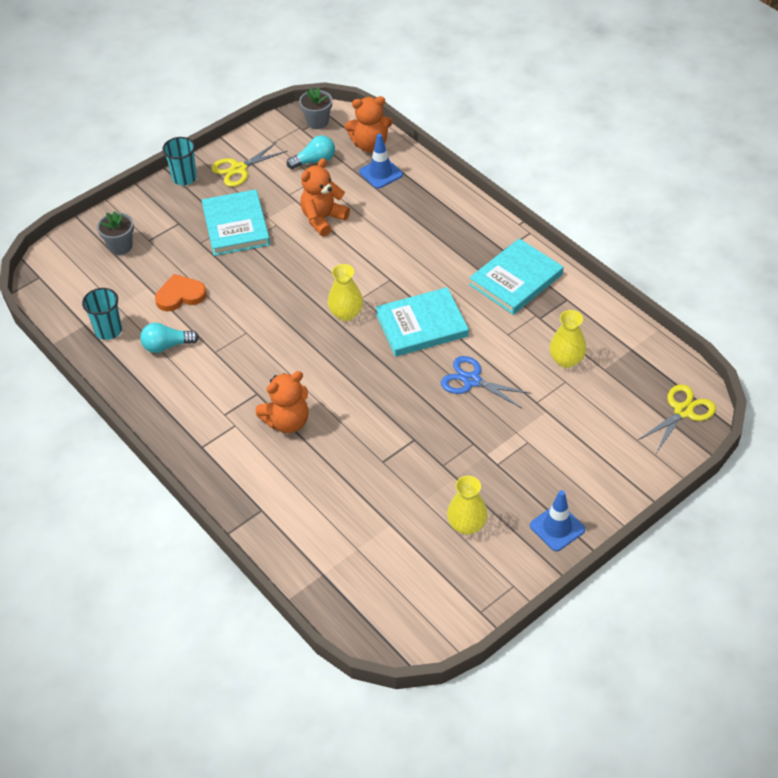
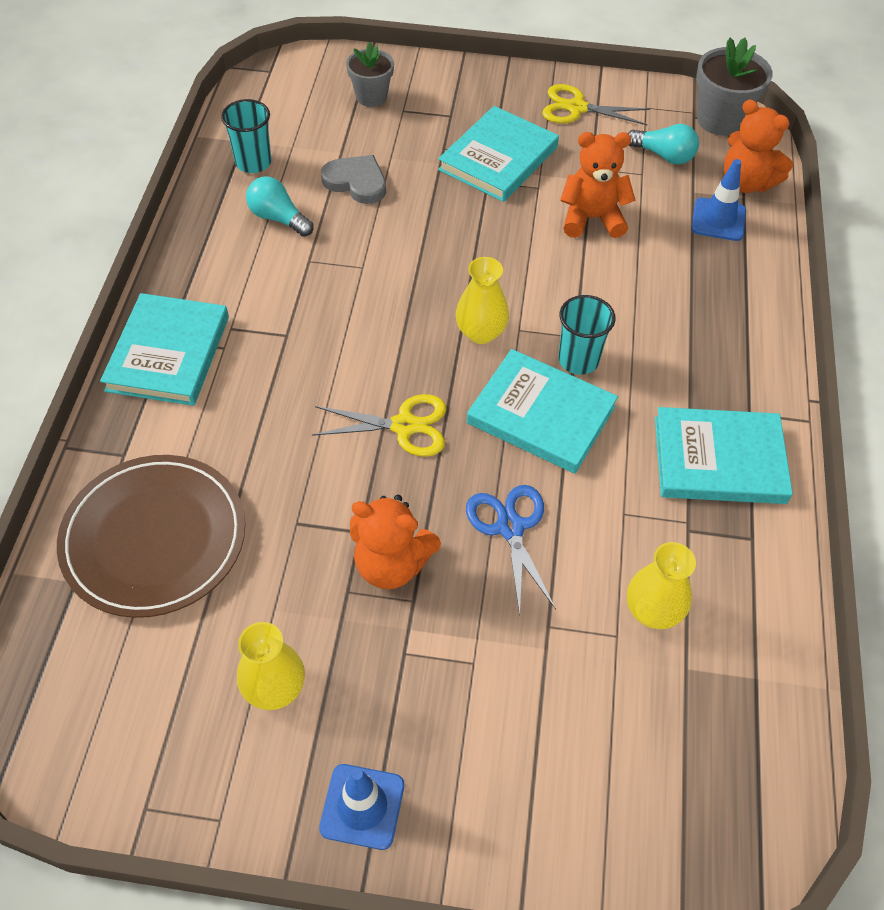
camera: 45 degrees right, 5 degrees up
(180, 295) = (356, 182): orange heart -> grey heart
(184, 178) = (514, 79): turquoise cup -> turquoise cup (578, 360)
(211, 452) = (168, 353): none -> turquoise book
(287, 421) = (271, 389): orange teddy bear -> orange teddy bear (391, 564)
(317, 122) = (720, 120): grey flower pot -> grey flower pot, size x1.50
(330, 525) = (154, 538): none -> brown plate
(683, 411) = (720, 832): yellow scissors -> yellow scissors (404, 426)

